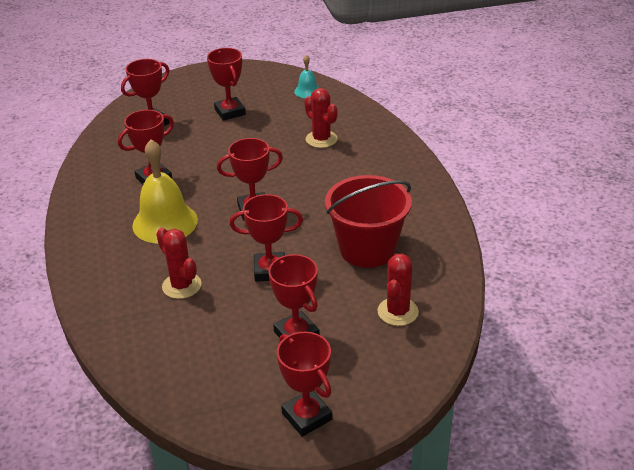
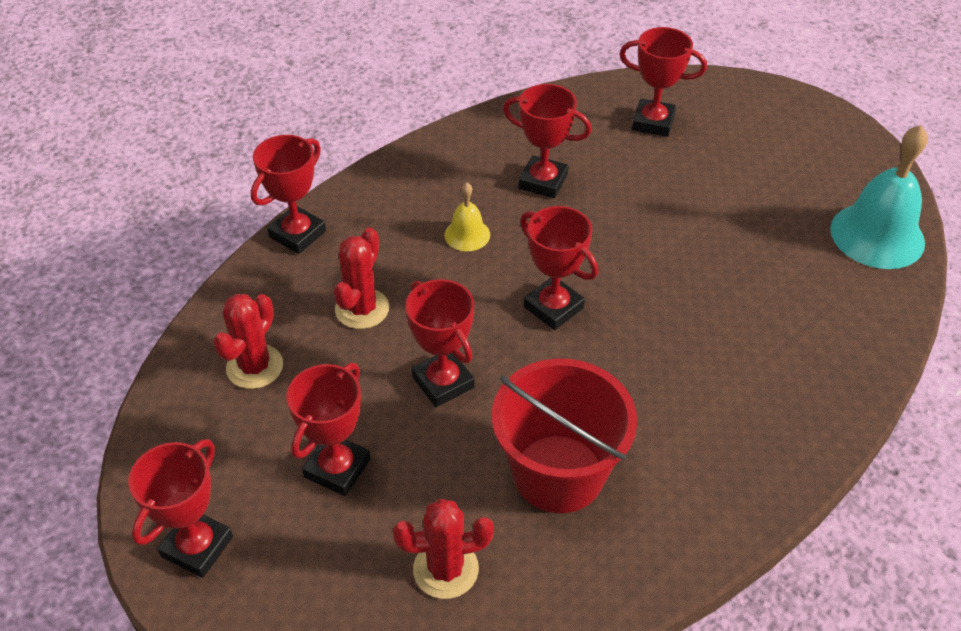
camera: 60 degrees right, 10 degrees up
(165, 222) = (467, 234): yellow bell -> yellow bell, size x0.50
(230, 112) = (746, 180): red trophy -> red trophy (297, 234)
(307, 91) = (877, 235): turquoise bell -> turquoise bell, size x2.00
(321, 139) = (771, 306): red cactus -> red cactus (255, 367)

